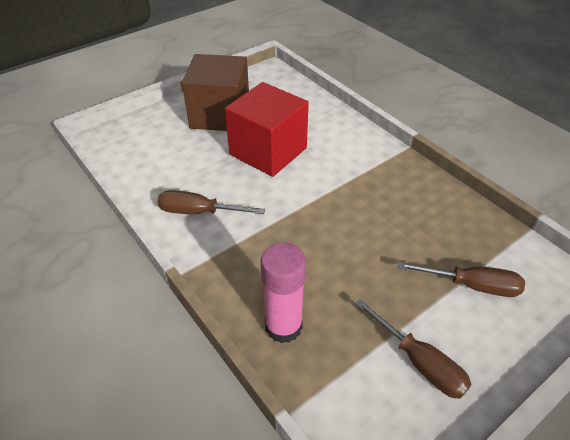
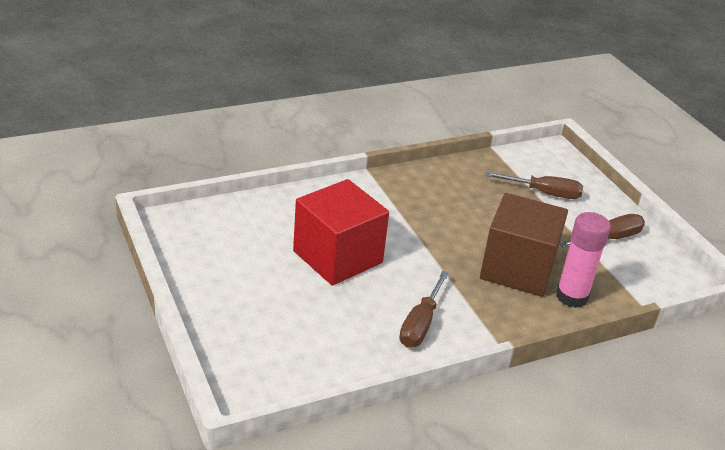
camera: 80 degrees left, 10 degrees down
(220, 115) = (249, 279): brown cube -> brown cube (517, 269)
(471, 285) = (543, 193): brown screwdriver -> brown screwdriver turned 75 degrees clockwise

